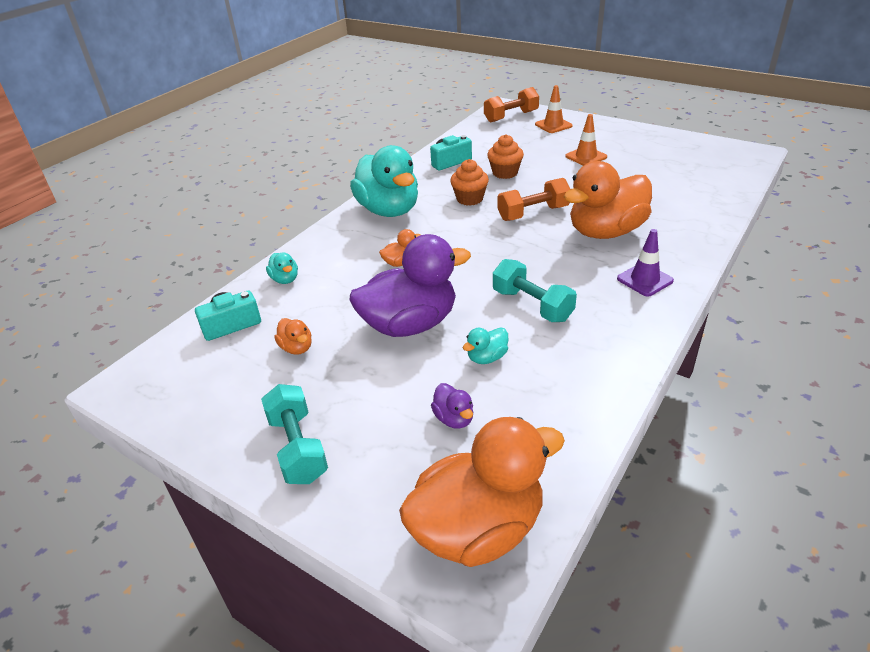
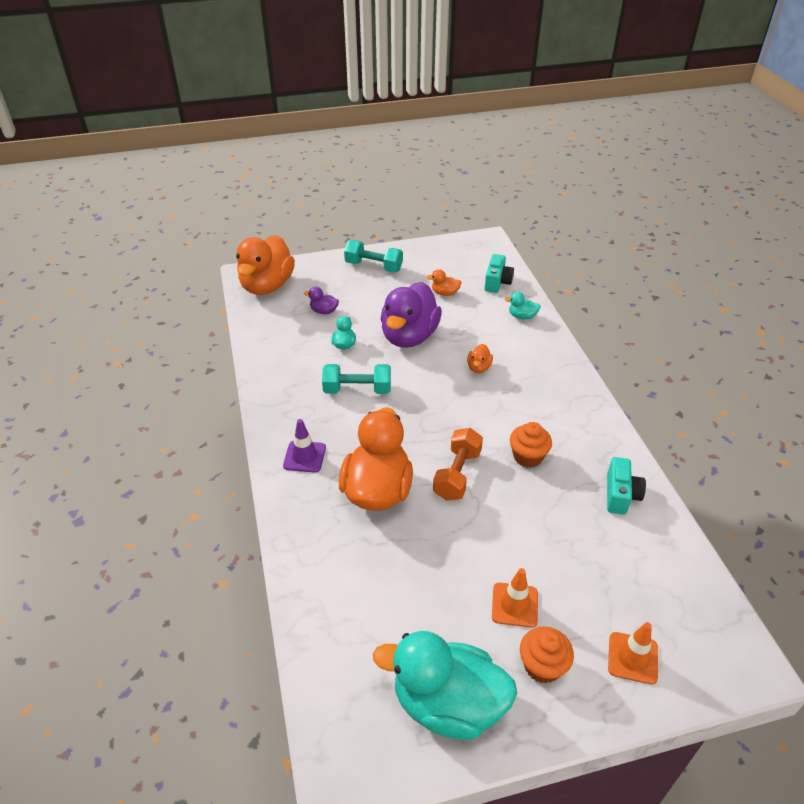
camera: 130 degrees right, 5 degrees up
(389, 210) = (563, 403): turquoise duck -> turquoise duck (448, 704)
(505, 173) = (551, 514): orange cupcake -> orange cupcake (542, 666)
(511, 116) = (705, 641): orange dumbbell -> none

